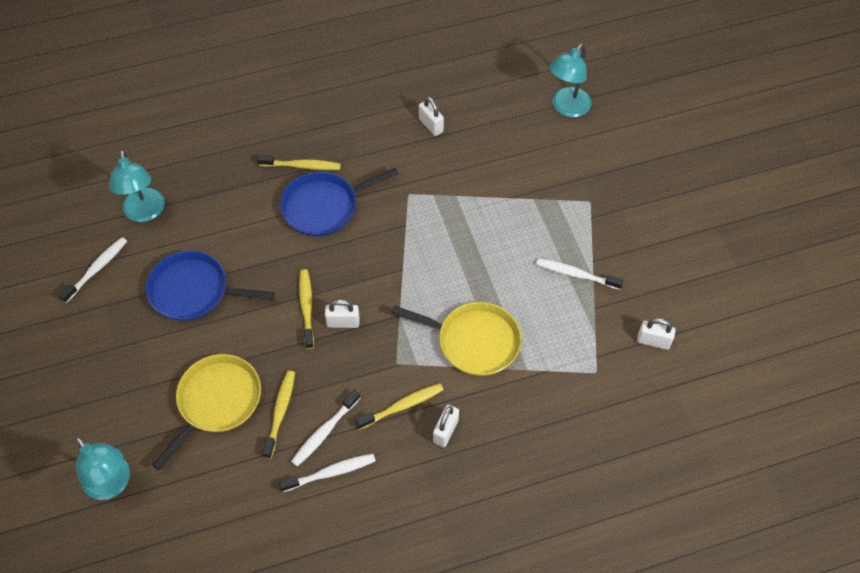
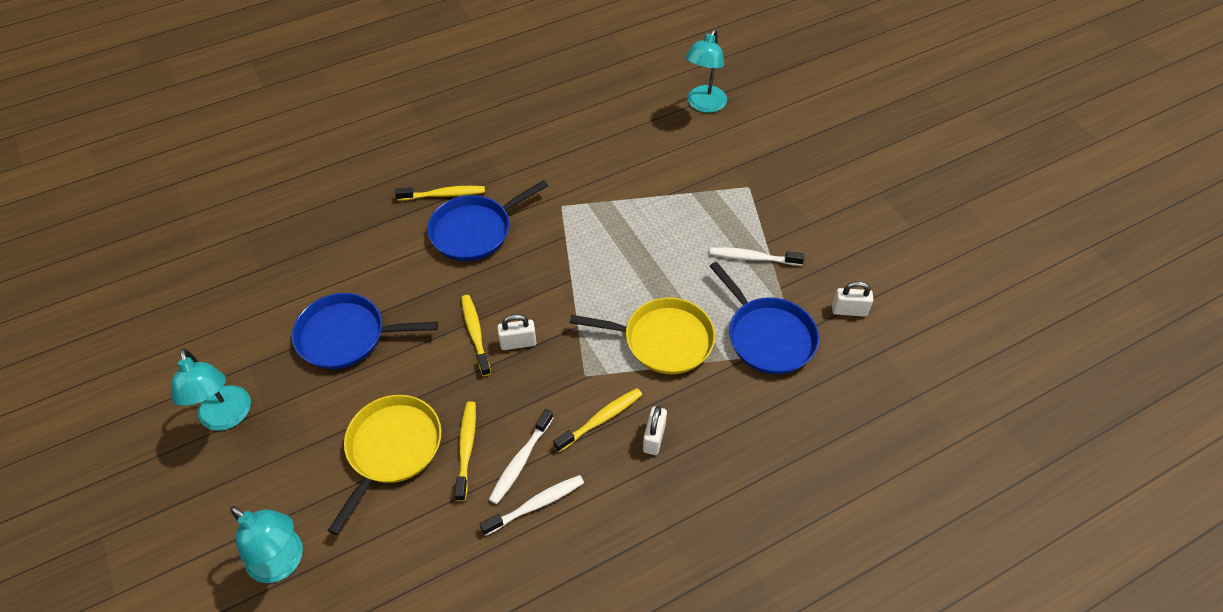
camera: 10 degrees left, 5 degrees down
(97, 269) = (233, 330): white toothbrush -> none
(145, 213) = (280, 264): turquoise lamp -> turquoise lamp (227, 417)
(431, 125) = (570, 139): white padlock -> none
(571, 354) = (768, 336): none -> blue pan

